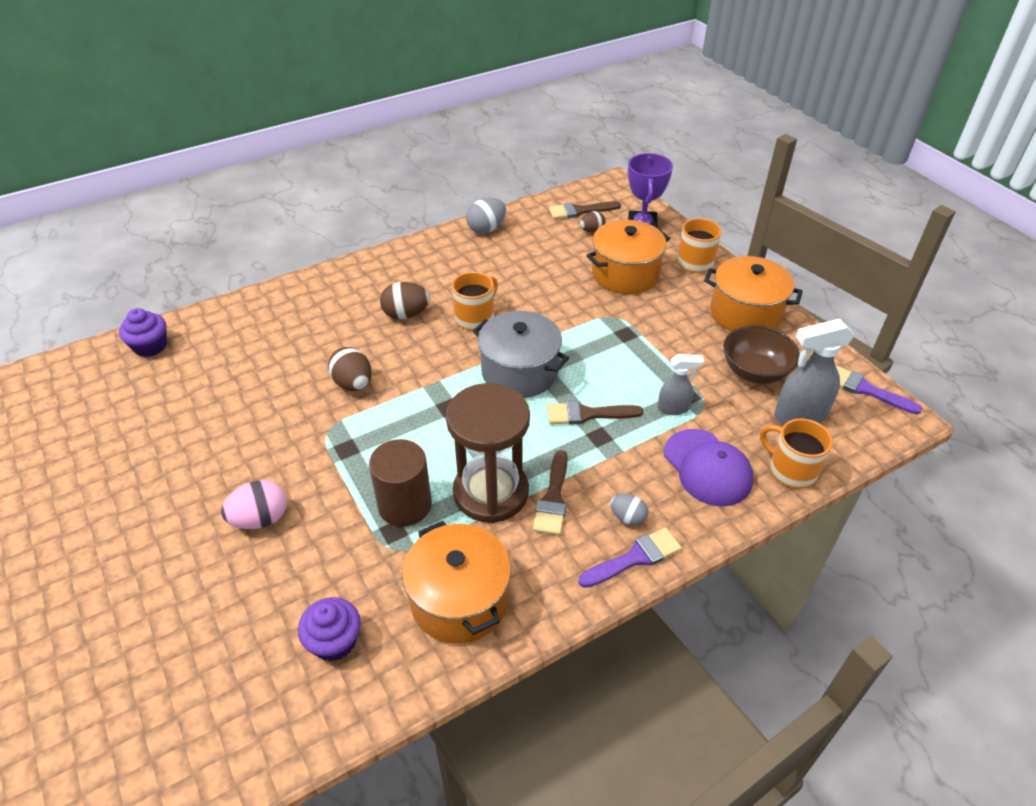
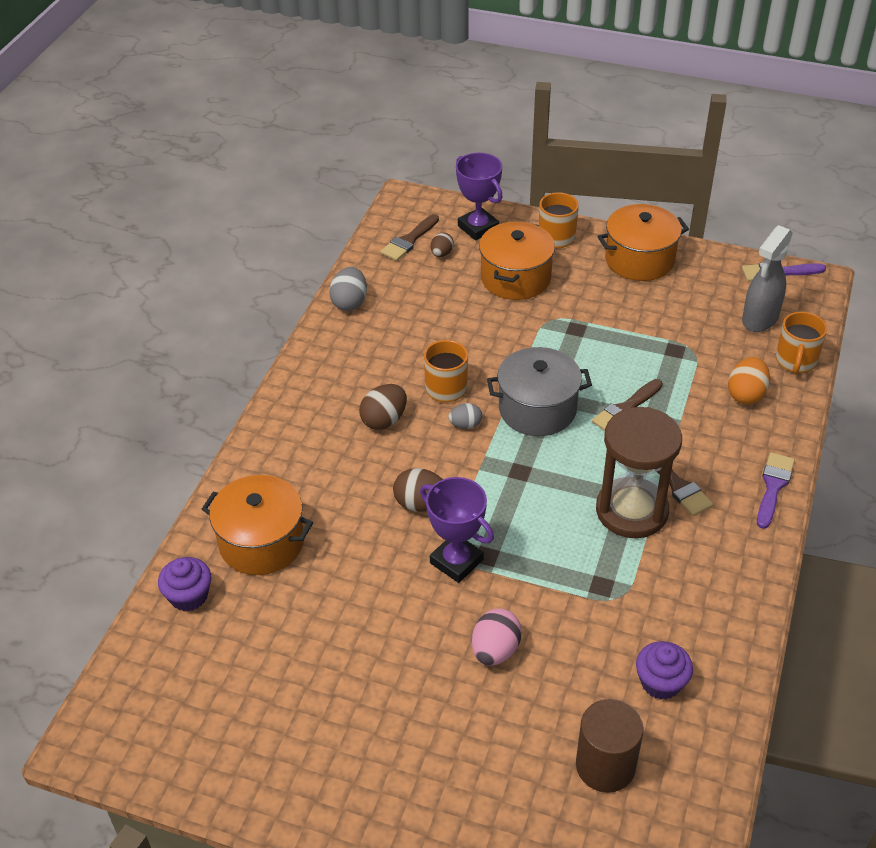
camera: 40 degrees left, 0 degrees up
(322, 438) = (456, 561): none -> purple trophy
(405, 505) = (585, 563): brown cylinder -> brown cylinder (605, 766)
(459, 600) = (703, 594): orange pot -> orange pot (261, 542)
(627, 518) = (738, 463): grey egg -> grey egg (465, 425)
(674, 408) = (676, 366): grey spray bottle -> none
(707, 467) = (746, 394): purple cap -> orange egg
(755, 372) = (697, 303): brown bowl -> none
(791, 470) = (795, 361): orange mug -> orange mug turned 75 degrees counterclockwise

